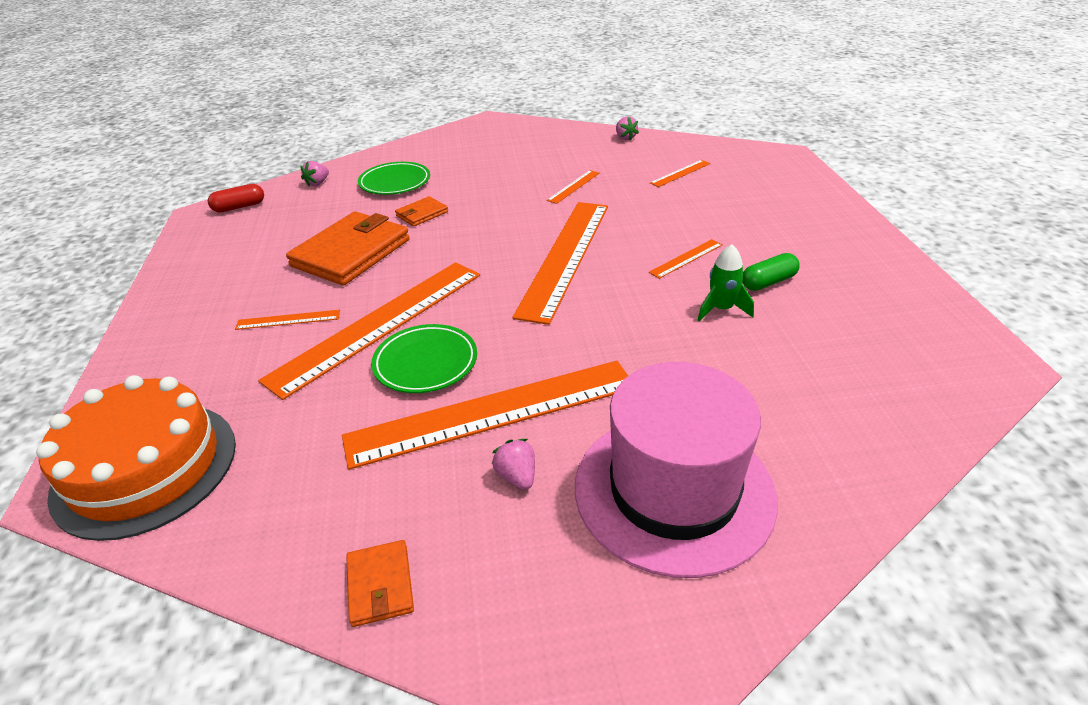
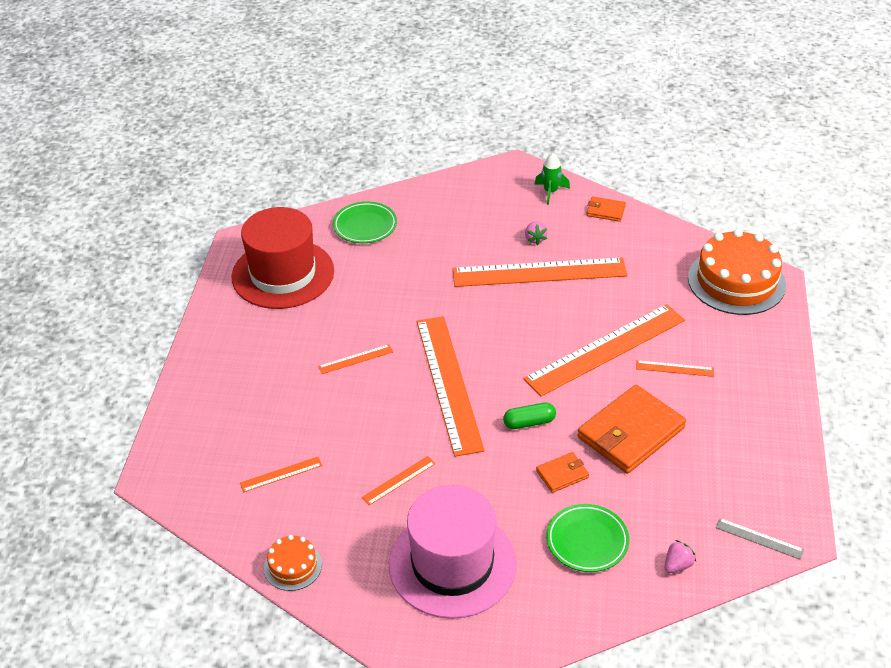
camera: 165 degrees left, 5 degrees up
(239, 207) = (759, 538): red capsule -> grey ruler
(380, 585) = (605, 211): orange wallet -> orange wallet turned 75 degrees counterclockwise
(425, 363) = (575, 311): green plate -> green plate (365, 226)
(565, 257) = (448, 383): orange ruler -> orange ruler turned 45 degrees counterclockwise
(625, 138) = (293, 566): pink strawberry -> orange cake
(673, 490) = (461, 219): pink hat -> pink hat (452, 564)
(721, 309) = (364, 309): green rocket -> green rocket (550, 192)
(768, 282) = (315, 323): green capsule -> green capsule (529, 422)
(876, 330) = (283, 274): none -> red hat

